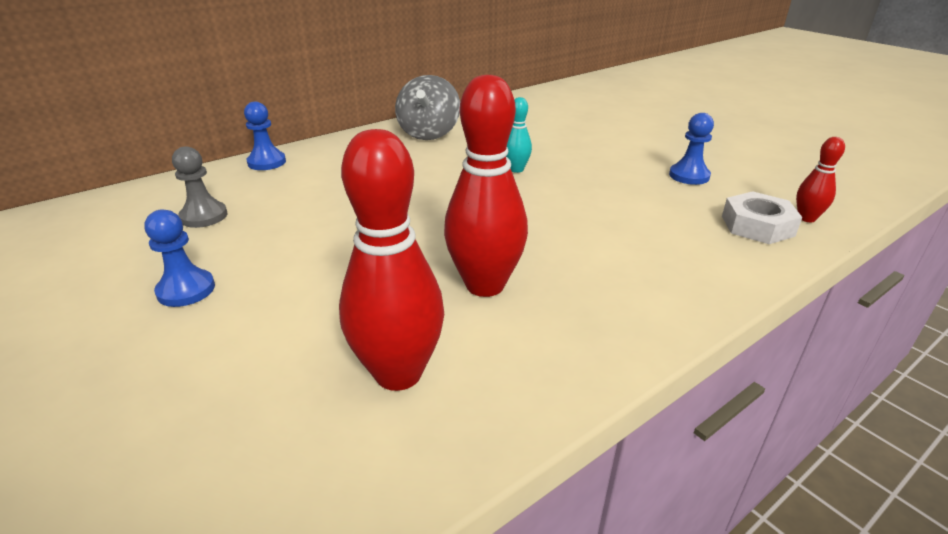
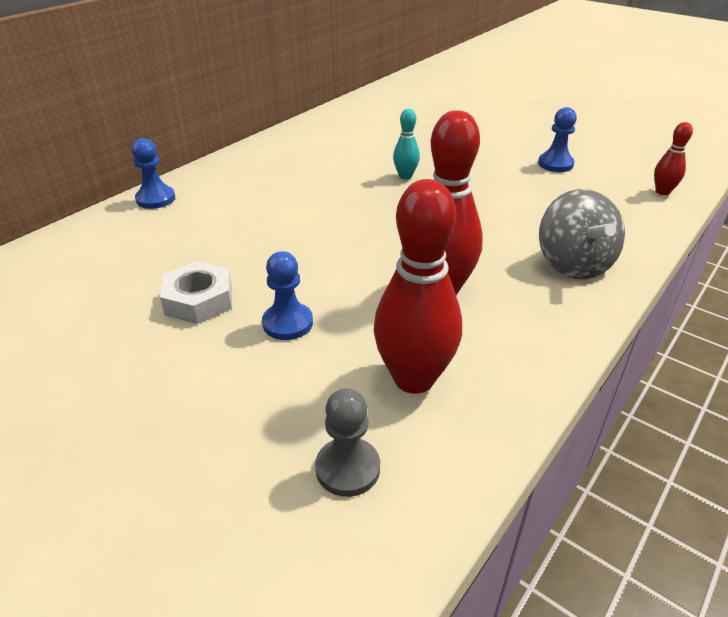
camera: 15 degrees left, 5 degrees up
(186, 290) = (171, 341): blue pawn -> blue pawn (288, 323)
(204, 216) = (132, 265): grey pawn -> grey pawn (348, 468)
(429, 133) = (300, 148): grey spinning top -> grey spinning top (573, 264)
(757, 226) = (629, 204): white nut -> white nut (199, 300)

